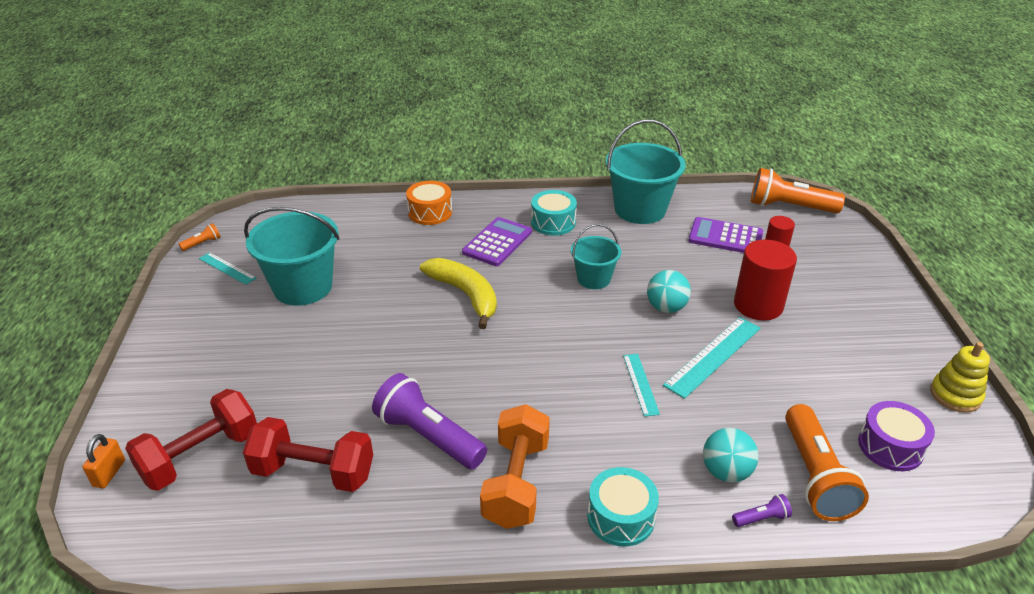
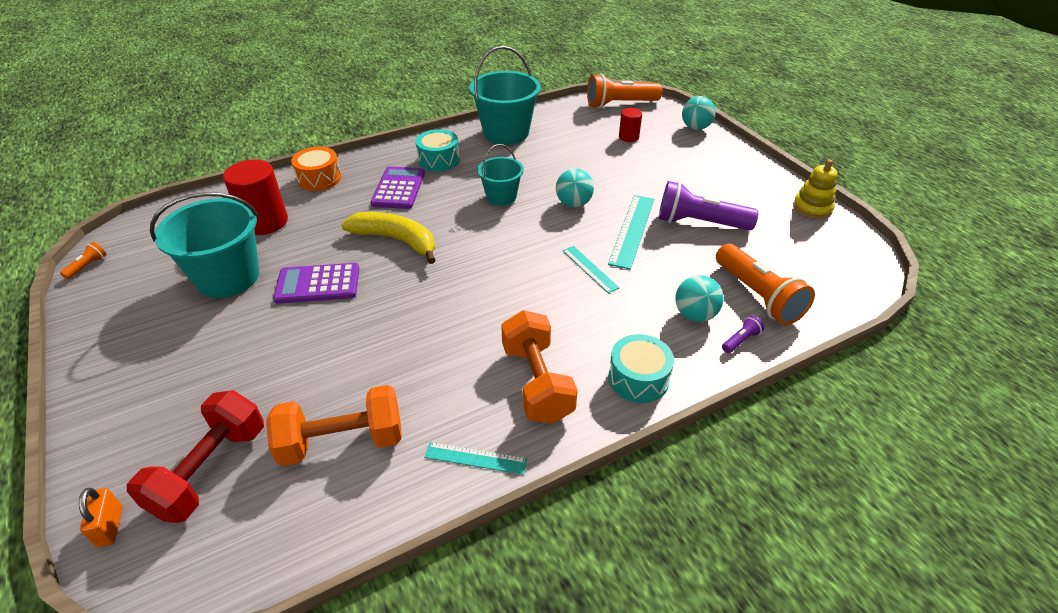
camera: 25 degrees left, 5 degrees up
(227, 268) = (131, 282): turquoise ruler -> turquoise ruler (475, 458)
(313, 472) = (342, 442): red dumbbell -> orange dumbbell
(428, 436) = (435, 371): purple flashlight -> purple flashlight (699, 223)
(725, 237) = (586, 137): purple calculator -> purple calculator (318, 284)
(758, 305) = (641, 182): red cylinder -> red cylinder (265, 222)
(865, 257) = (695, 127): none -> turquoise ball
(890, 446) = (794, 257): purple drum -> none

